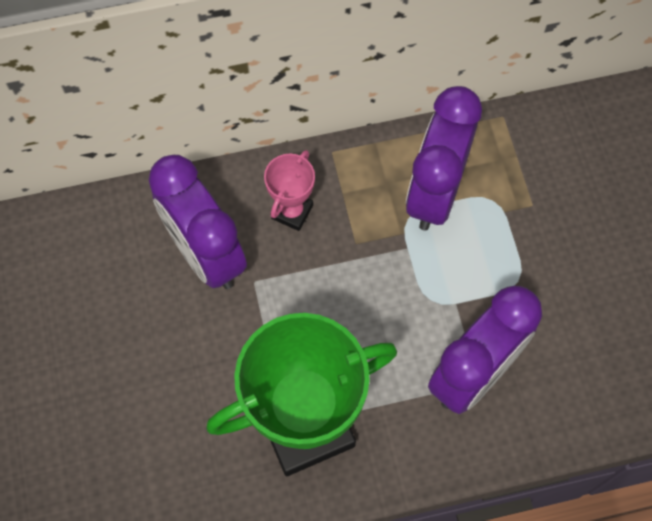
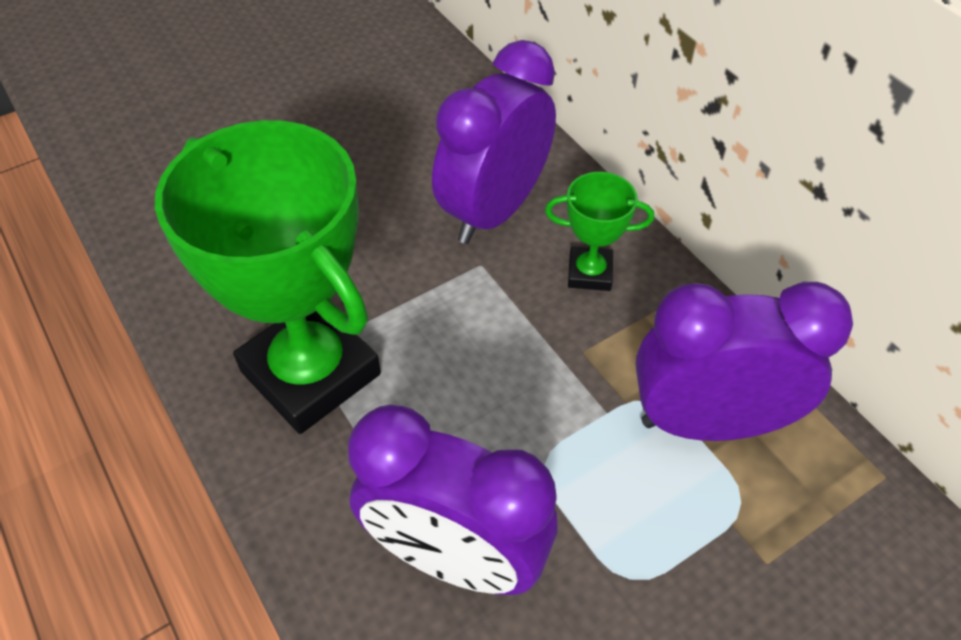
camera: 70 degrees right, 15 degrees down
(292, 212) = (589, 273): pink trophy -> green trophy

